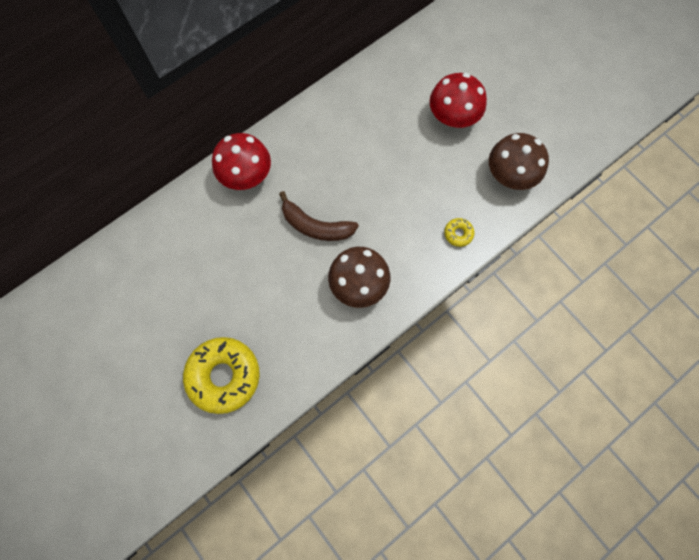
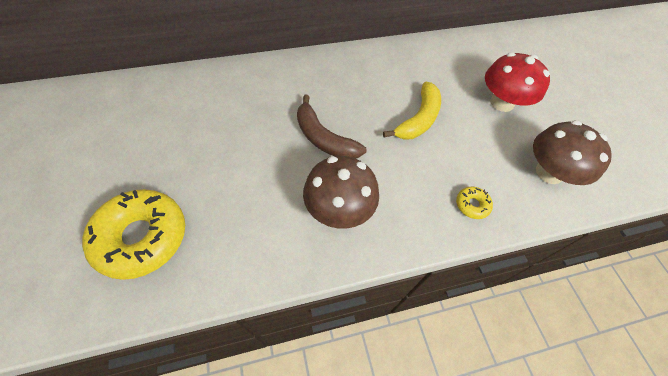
camera: 20 degrees right, 15 degrees down
(246, 175) = (284, 76): red mushroom -> none
(387, 168) = (418, 119): none -> yellow banana

